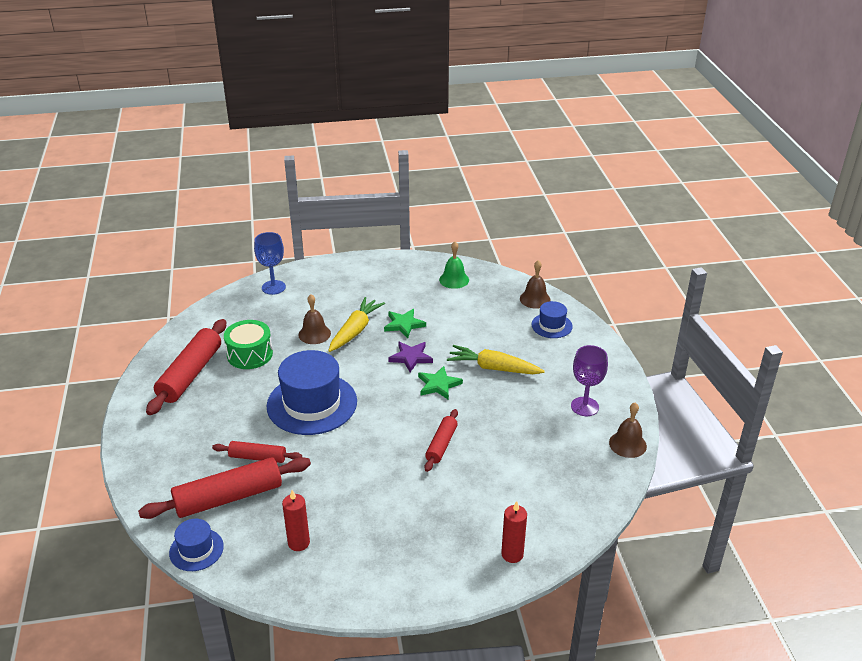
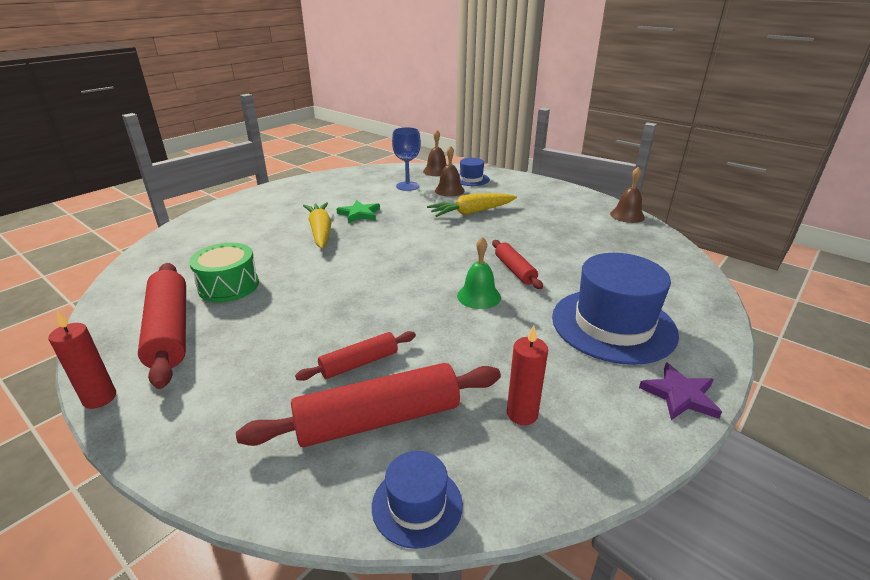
camera: 40 degrees left, 5 degrees down
(229, 497) = (378, 419): red rolling pin -> red rolling pin turned 45 degrees clockwise
(273, 287) = (190, 232): blue goblet -> blue goblet (407, 186)
(312, 404) = (354, 294): blue hat -> blue hat (613, 325)
(314, 334) = (282, 247): brown bell -> brown bell (449, 190)
(411, 357) = (397, 230): purple star -> purple star (680, 395)
(438, 385) = (448, 236): green star -> none
(454, 279) = (360, 179): green bell -> green bell (478, 296)
(512, 554) = (691, 311): red candle -> red candle (100, 398)
(584, 406) = (567, 208): purple goblet -> none

